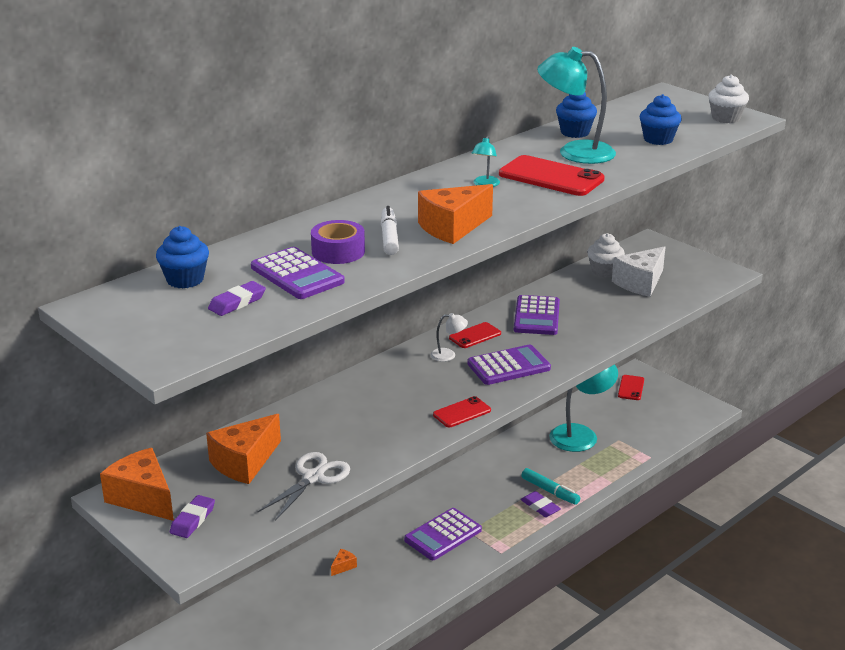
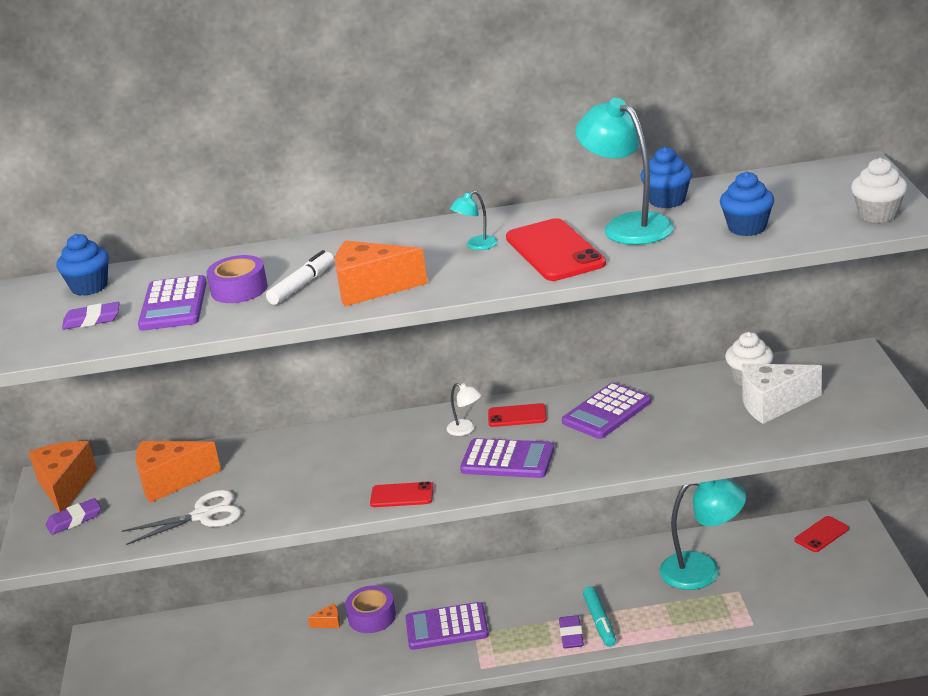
camera: 40 degrees right, 0 degrees up
(374, 549) = (372, 617): none -> purple tape

